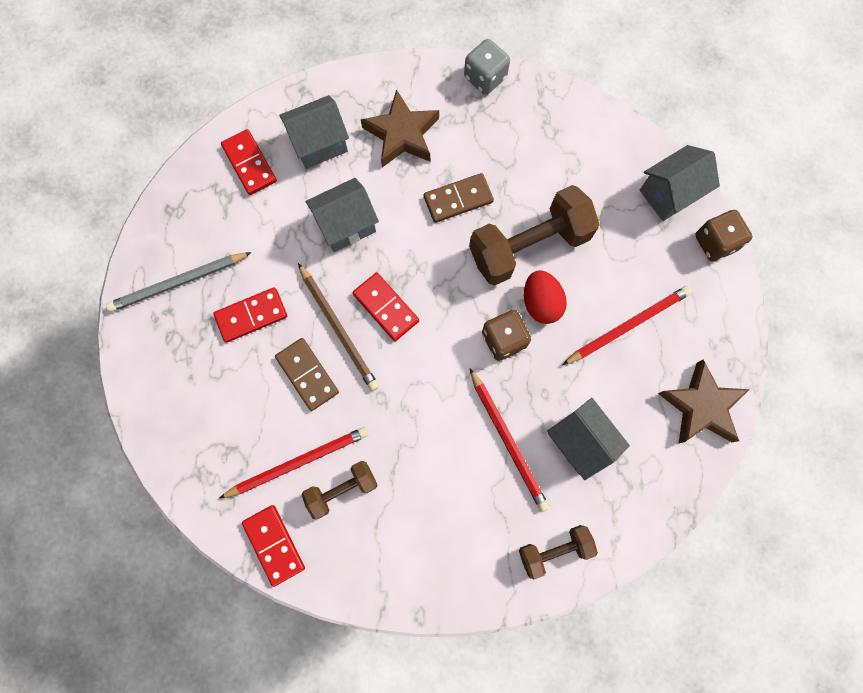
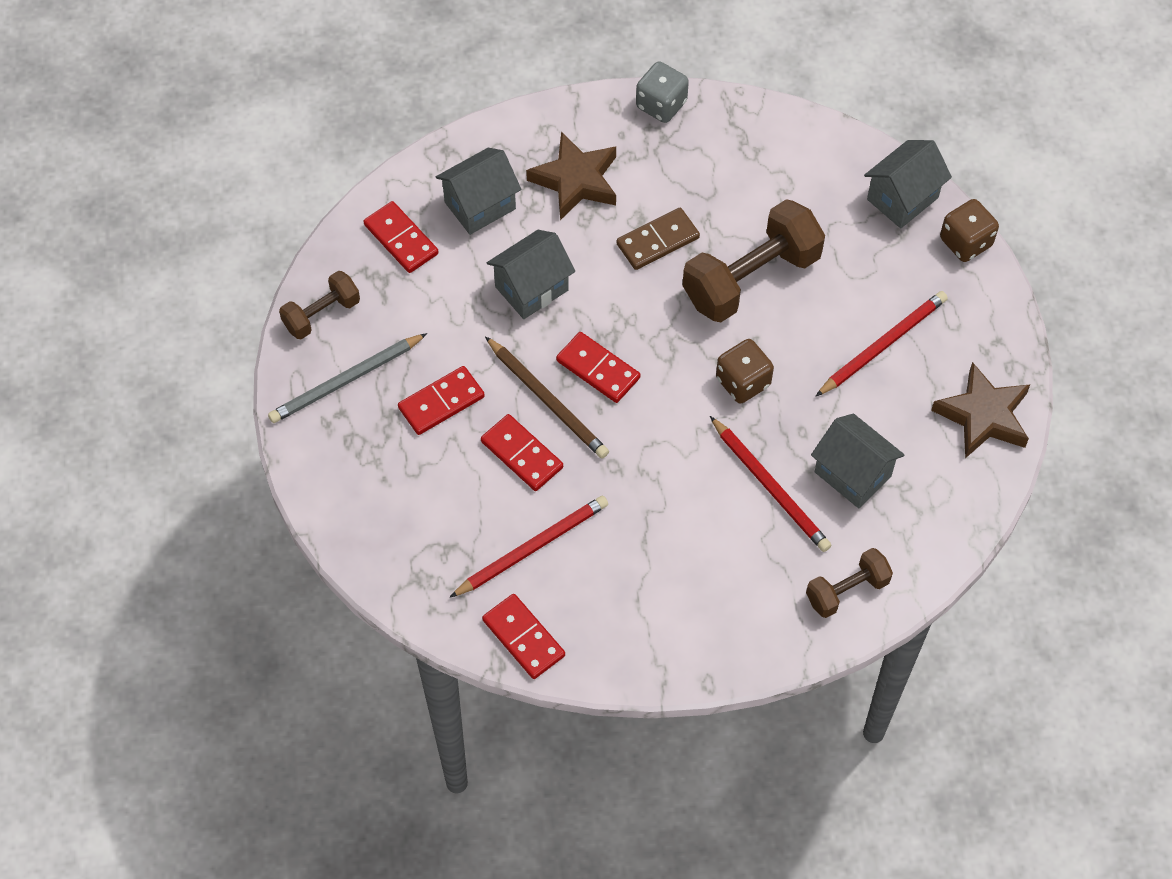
camera: 10 degrees left, 15 degrees down
(307, 375) = (521, 454): brown domino -> red domino
(342, 490) = (589, 568): brown dumbbell -> brown dumbbell (321, 314)
(541, 303) = (778, 337): red egg -> none

